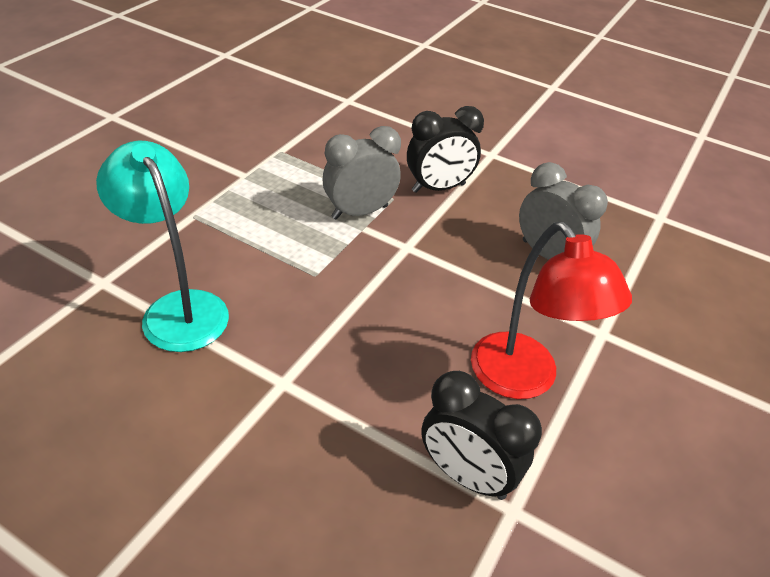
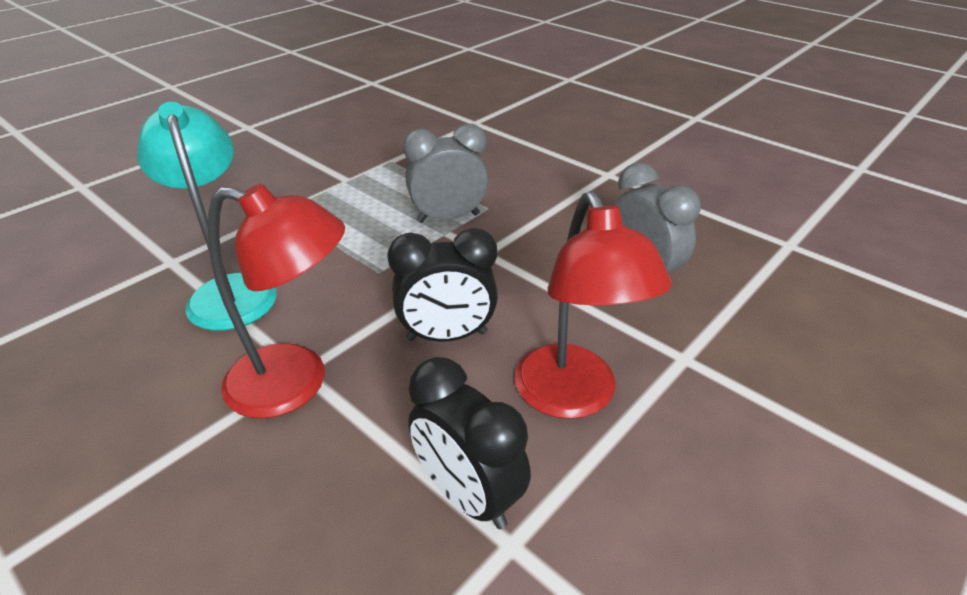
camera: 15 degrees right, 5 degrees down
(282, 396) = (296, 384): none -> red lamp
(438, 188) = (539, 201): black clock -> black clock (447, 336)

